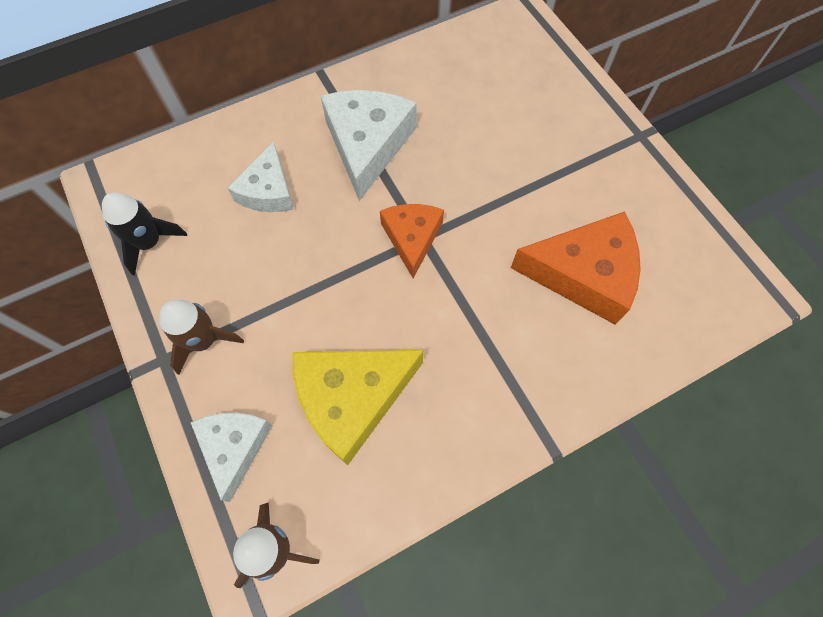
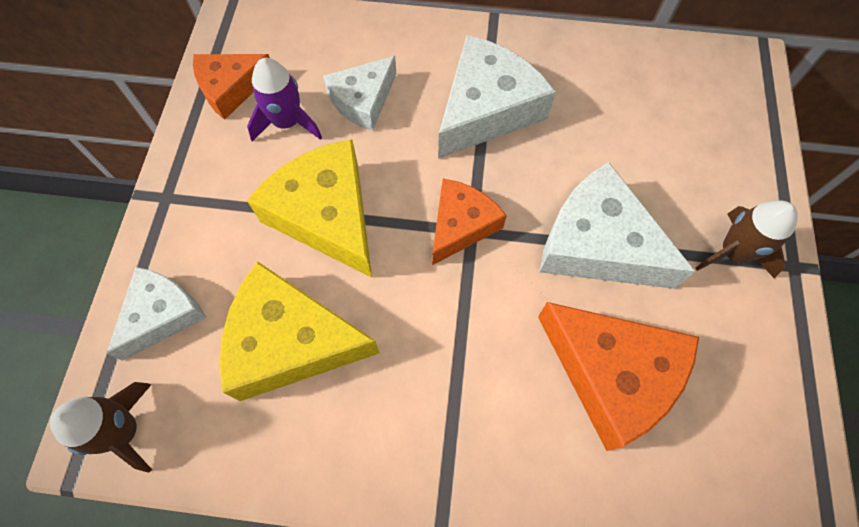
camera: 35 degrees right, 0 degrees up
(149, 243) = (231, 88): black rocket -> orange cheese
(203, 341) = (208, 203): brown rocket -> brown rocket (732, 253)
(219, 242) = (287, 122): none -> purple rocket
(307, 292) = (326, 215): none -> yellow cheese
(513, 194) = (598, 244): none -> white cheese

